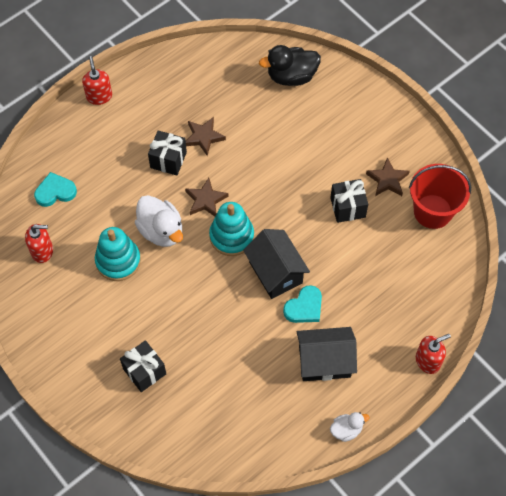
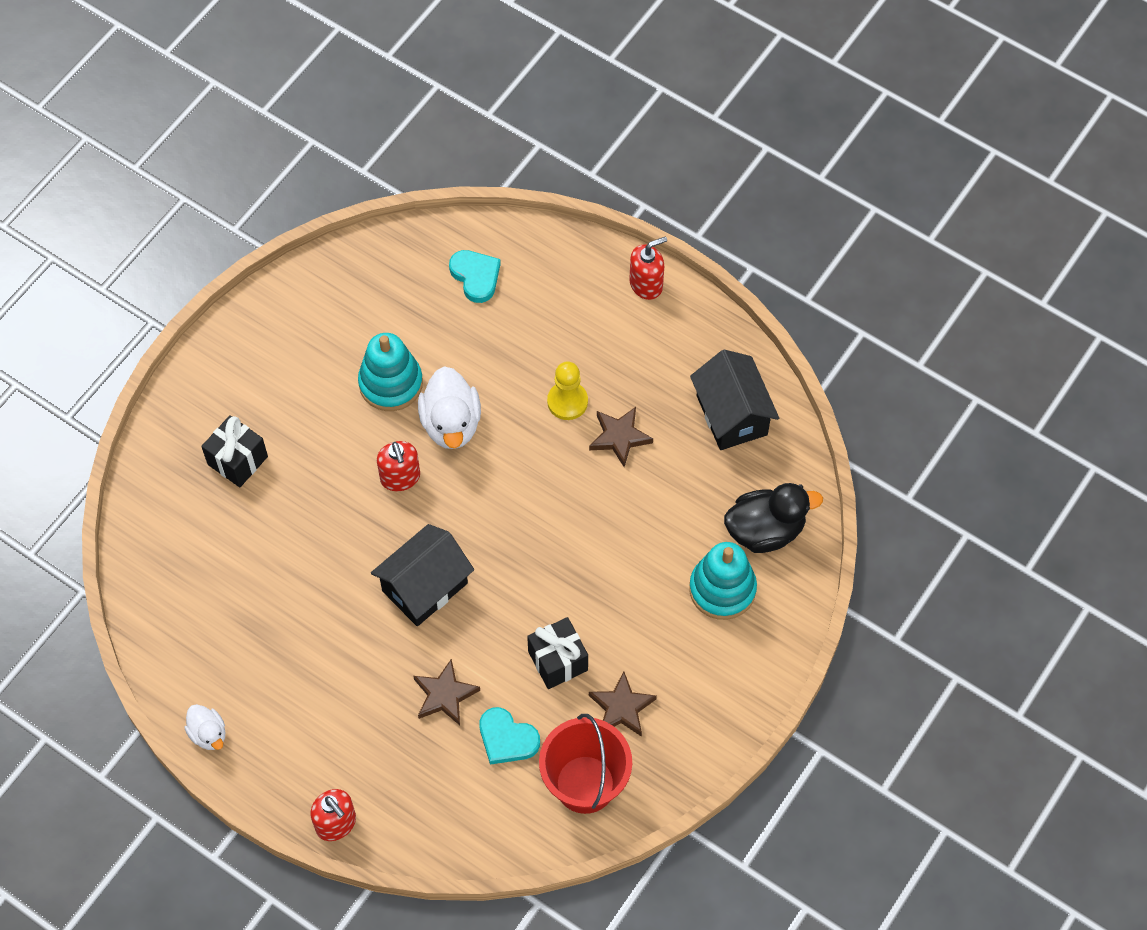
camera: 75 degrees right, 0 degrees up
(42, 251) = (382, 289): red soap dispenser -> red soap dispenser (400, 477)
(161, 231) = (451, 424): white duck -> white duck turned 45 degrees counterclockwise
(168, 160) = (567, 401): black gift -> yellow pawn
(205, 200) = (516, 467): brown star -> brown star (445, 695)
(231, 236) = (467, 515): turquoise stacking toy -> turquoise stacking toy (722, 589)
(291, 76) = (765, 530): black duck -> black duck turned 105 degrees clockwise
(304, 307) = (380, 638): turquoise heart -> turquoise heart (507, 738)
(324, 361) = (303, 683): black house -> black house (732, 415)

